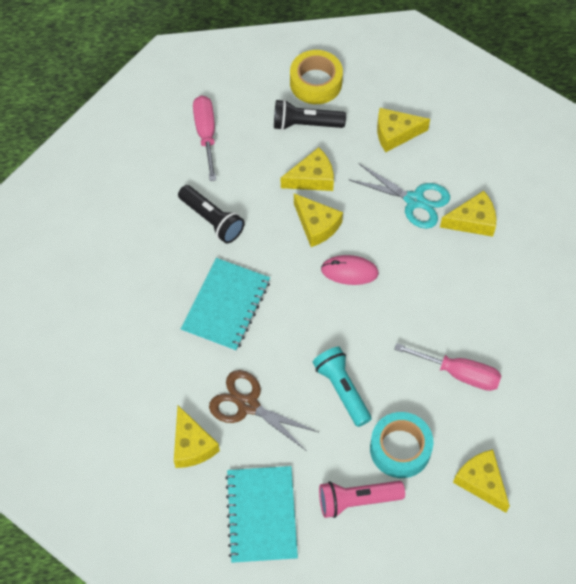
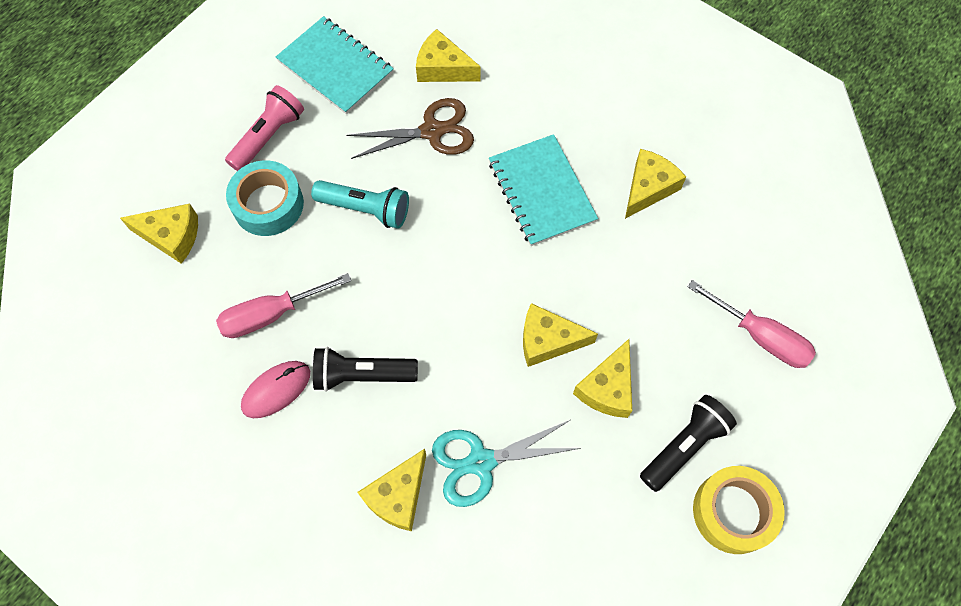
camera: 135 degrees right, 5 degrees up
(212, 220) = (646, 255): black flashlight -> black flashlight (362, 375)
(349, 271) = (468, 322): pink mouse -> pink mouse (276, 390)
(395, 133) = (582, 530): yellow cheese -> yellow cheese (648, 188)

